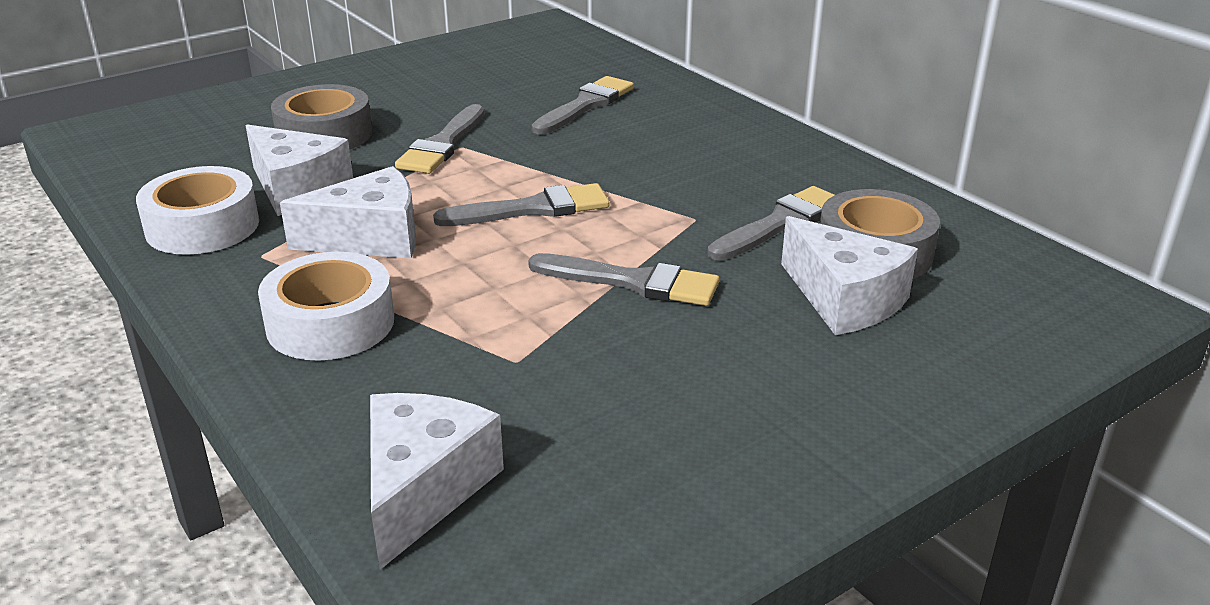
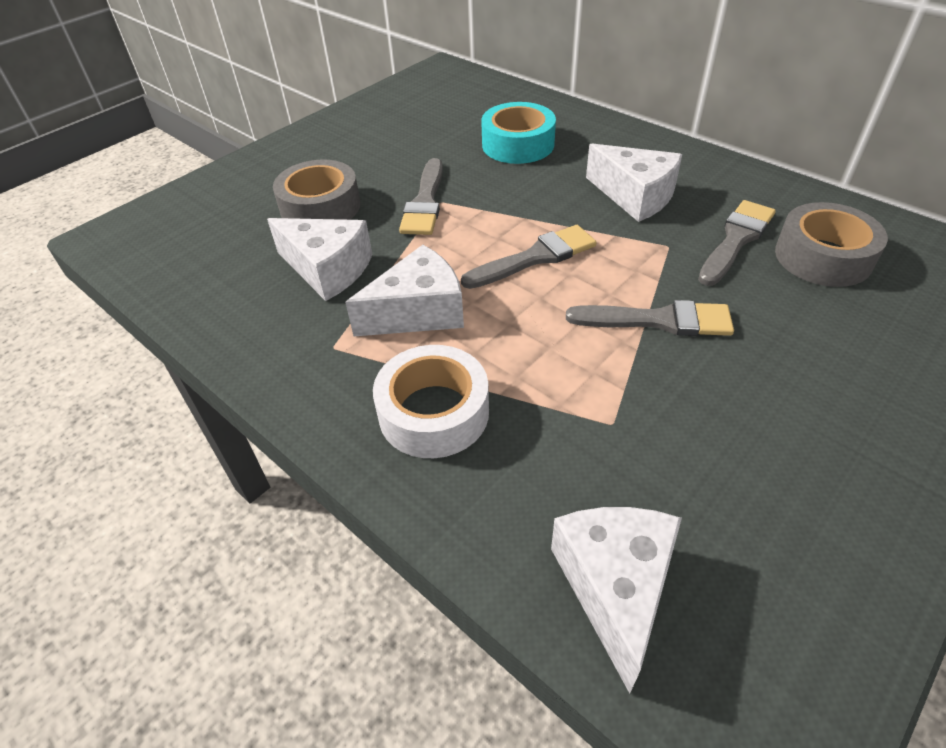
camera: 10 degrees left, 15 degrees up
(202, 226) = (265, 324): white tape -> none
(586, 105) = (518, 144): grey brush -> turquoise tape
(844, 299) = (829, 308): white cheese -> white cheese (635, 196)

